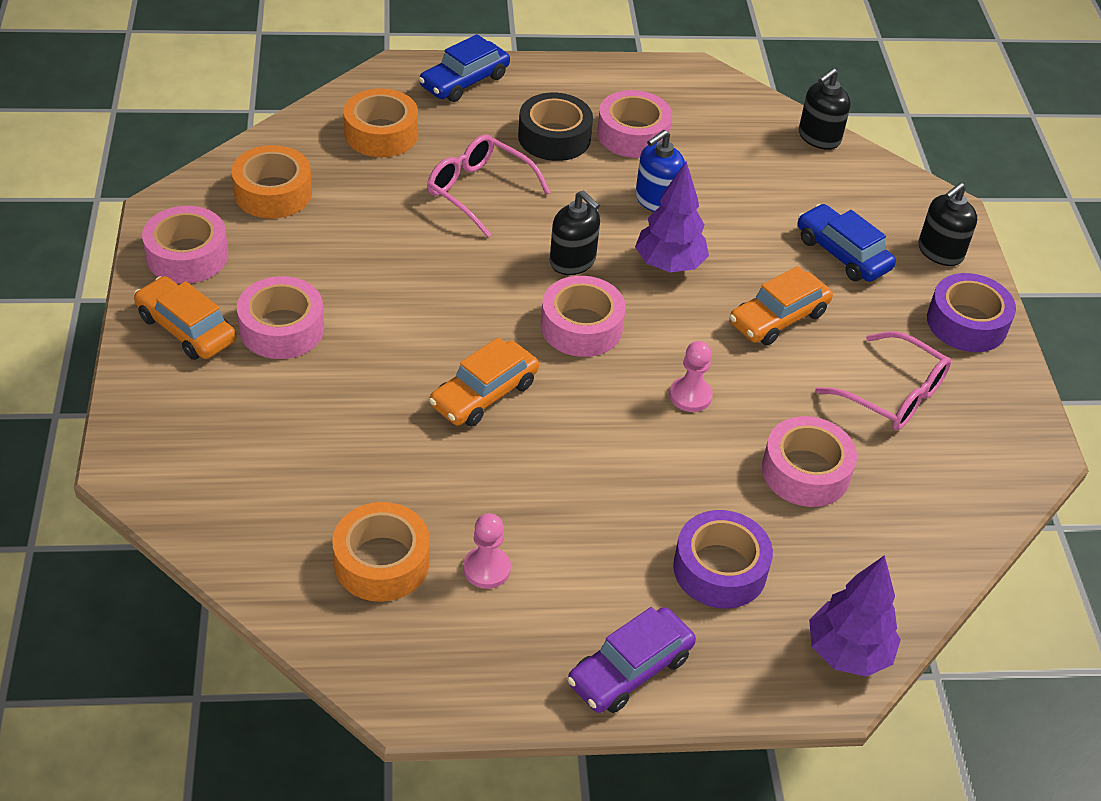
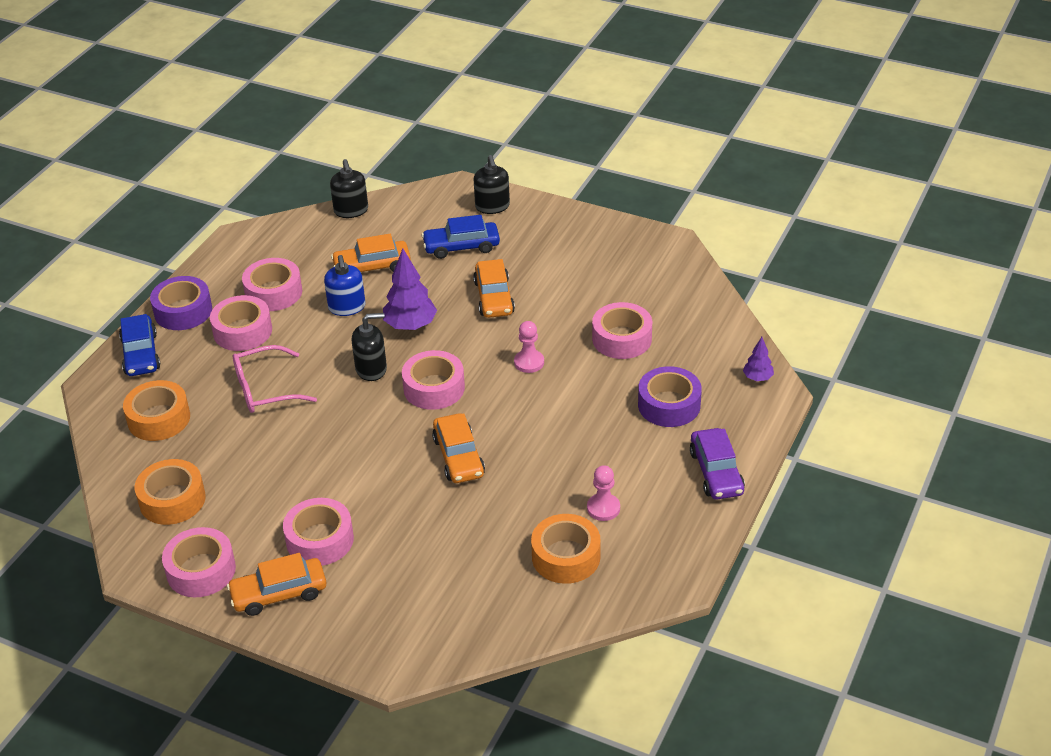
camera: 55 degrees left, 5 degrees down
(554, 137) = (242, 331): black tape -> pink tape
(740, 193) = (372, 266): none -> orange car
(847, 653) = (757, 378): purple tree -> purple tree, size x0.54
(893, 394) = (589, 277): pink glasses -> none
(966, 323) = (556, 223): purple tape -> purple tape (183, 311)

